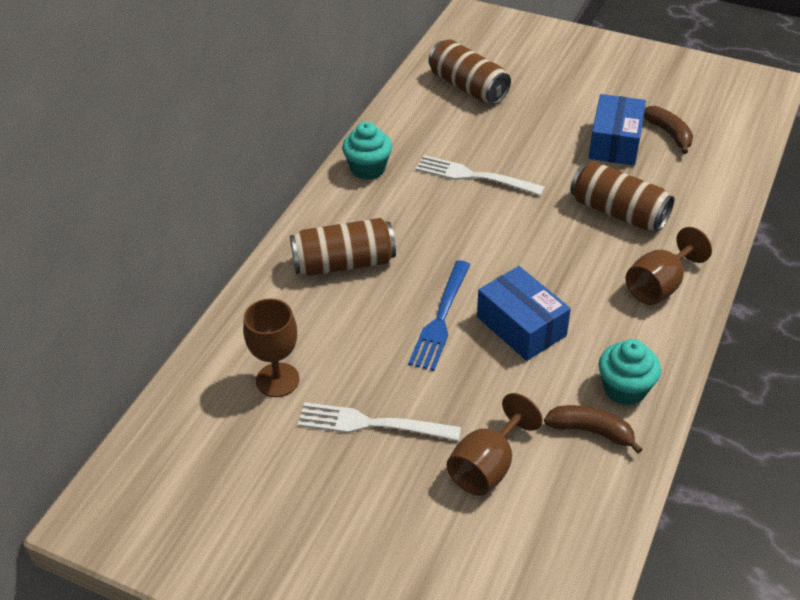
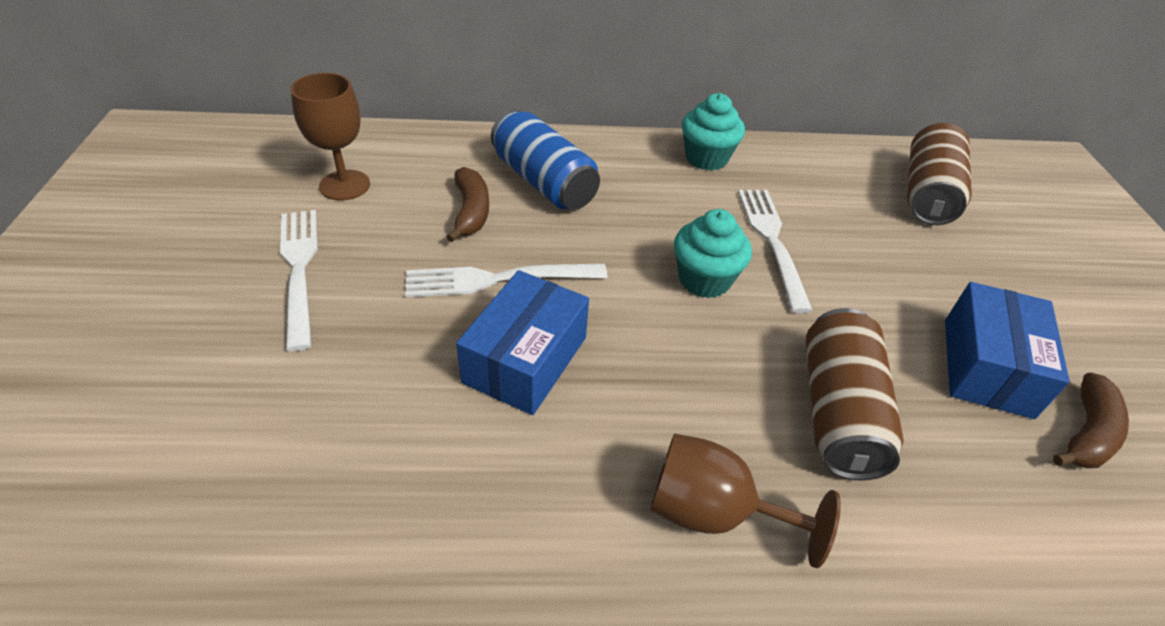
camera: 60 degrees right, 0 degrees up
(344, 263) = (544, 181): brown can -> blue can
(441, 318) = (498, 279): blue fork -> white fork
(487, 466) = (250, 393): brown goblet -> none
(591, 431) = (346, 500): brown banana -> brown banana (471, 212)
(615, 143) = (987, 367): blue box -> blue box turned 60 degrees counterclockwise
(624, 389) = (452, 523): turquoise cupcake -> turquoise cupcake (704, 280)

